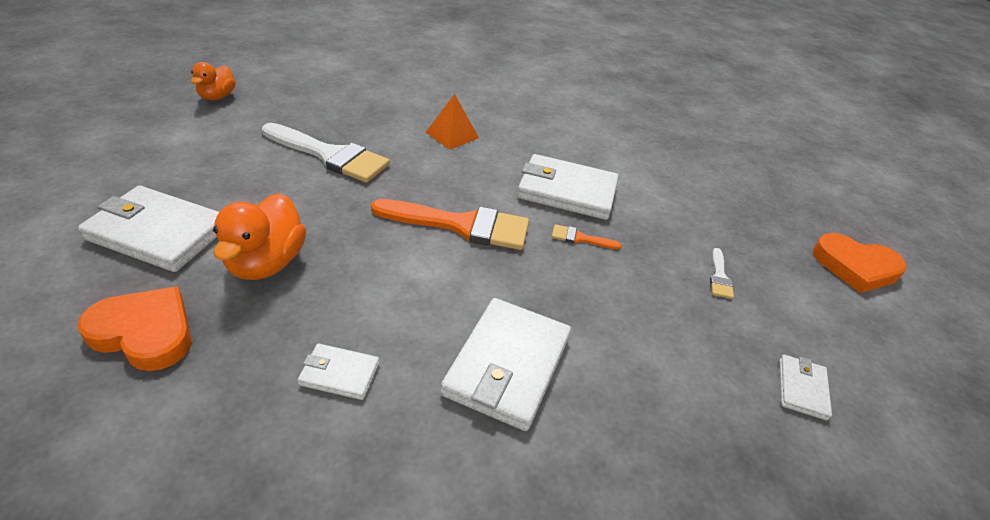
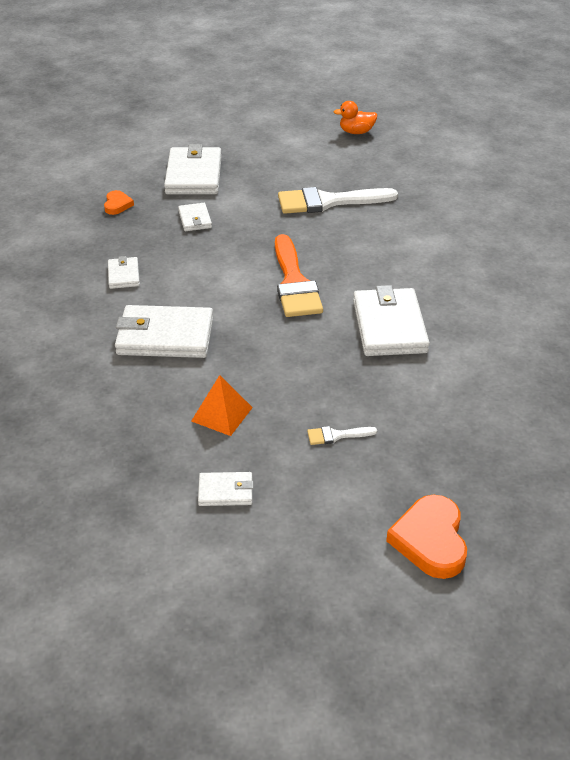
camera: 75 degrees right, 0 degrees up
(145, 333) = (117, 205): orange heart -> orange heart, size x0.54
(266, 263) = (195, 219): orange duck -> white wallet
(330, 155) = (328, 202): white brush -> white brush turned 75 degrees clockwise
(452, 135) = (416, 246): orange pyramid -> orange pyramid (222, 414)
(580, 238) = (326, 345): orange brush -> none

